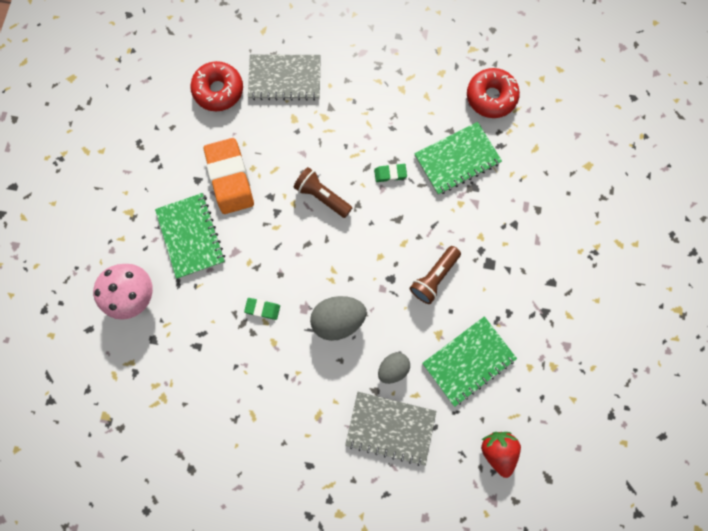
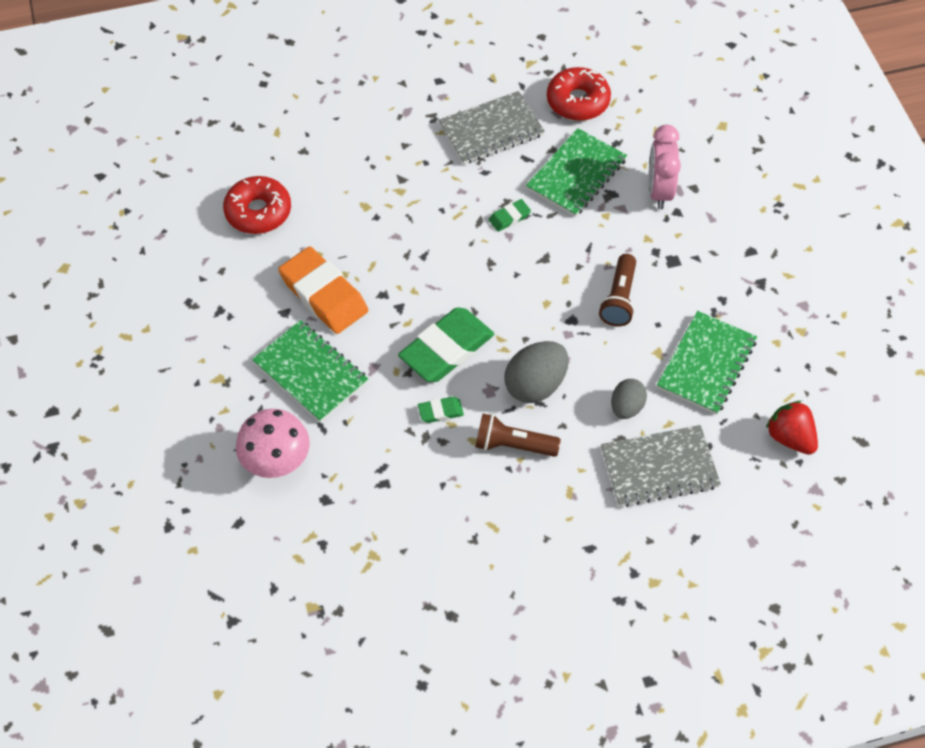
camera: 25 degrees left, 20 degrees down
(285, 79) = (331, 170): grey notebook -> grey notebook (491, 130)
(292, 261) = (447, 349): none -> green eraser
(322, 196) = (444, 270): brown flashlight -> brown flashlight (513, 445)
(510, 201) = (659, 191): none -> pink clock

